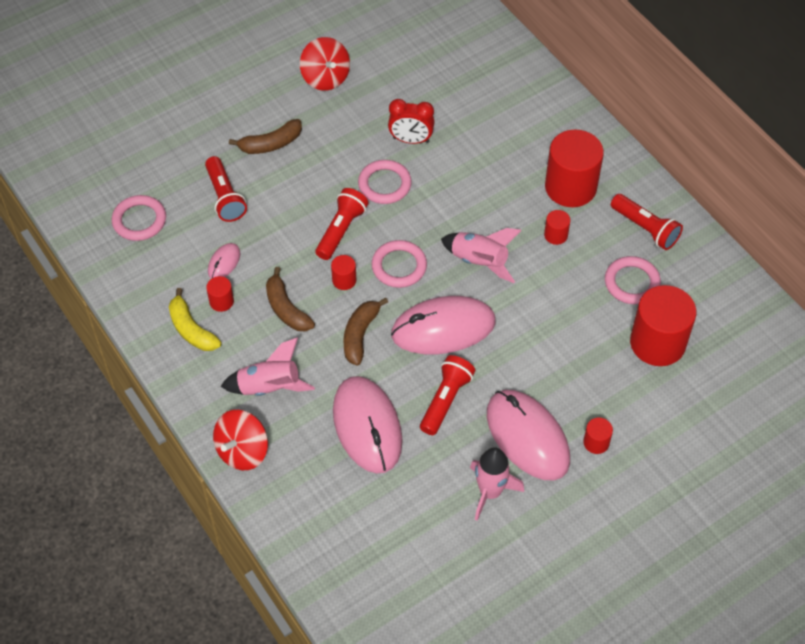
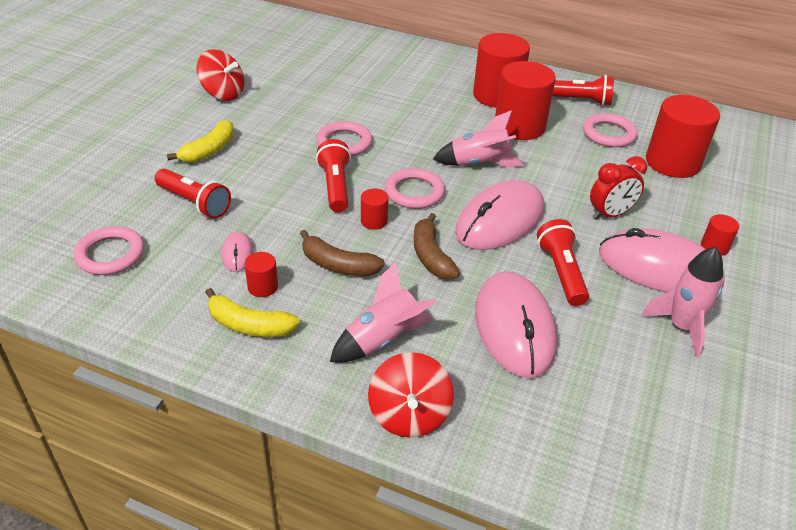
camera: 35 degrees left, 15 degrees down
(271, 144) = (209, 150): brown banana -> yellow banana
(367, 426) = (514, 327): pink mouse -> pink mouse turned 45 degrees clockwise
(411, 140) = (338, 108): red clock -> red clock (610, 214)
(556, 235) = (519, 126): red cylinder -> red cylinder, size x2.24

